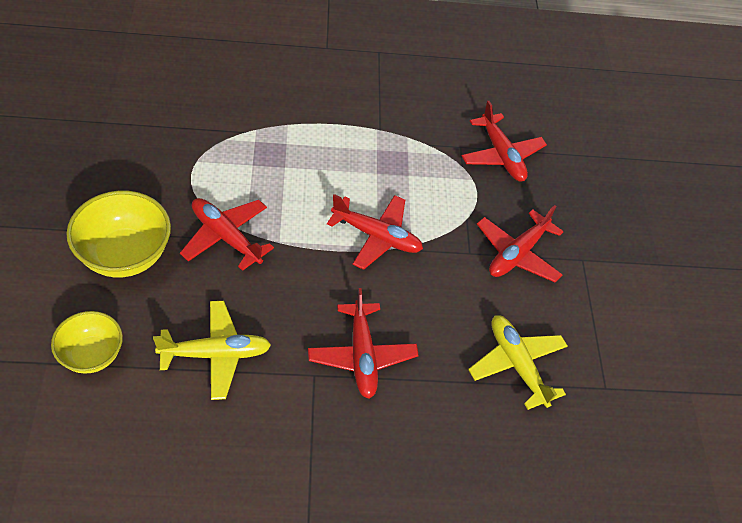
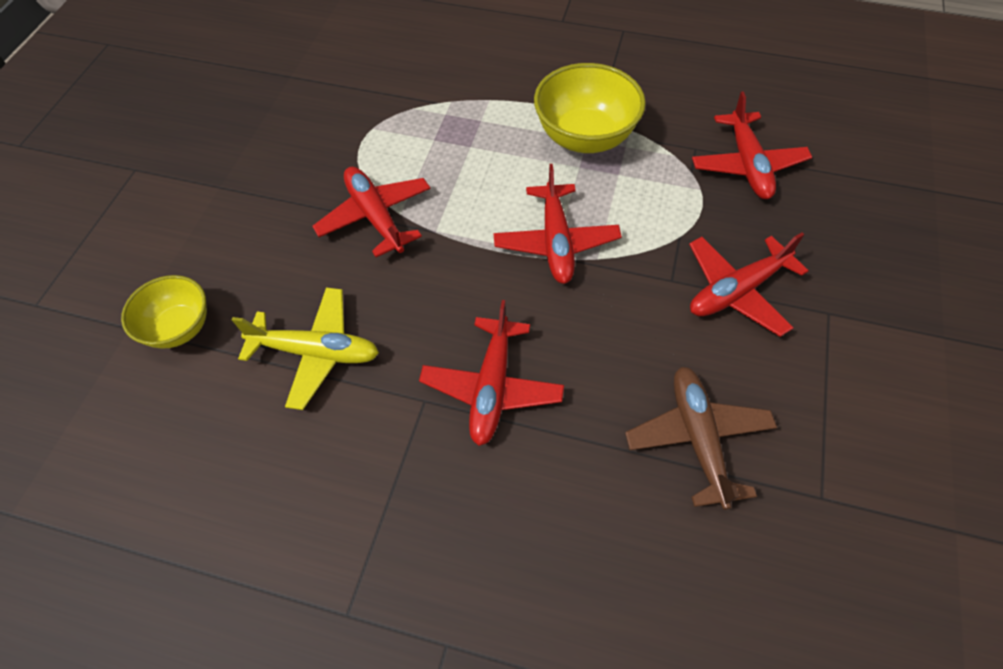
camera: 25 degrees right, 5 degrees up
(124, 255) = (256, 221): yellow bowl -> yellow bowl (585, 137)
(376, 236) = (556, 242): red plane -> red plane turned 45 degrees clockwise
(516, 364) = (697, 439): yellow plane -> brown plane

